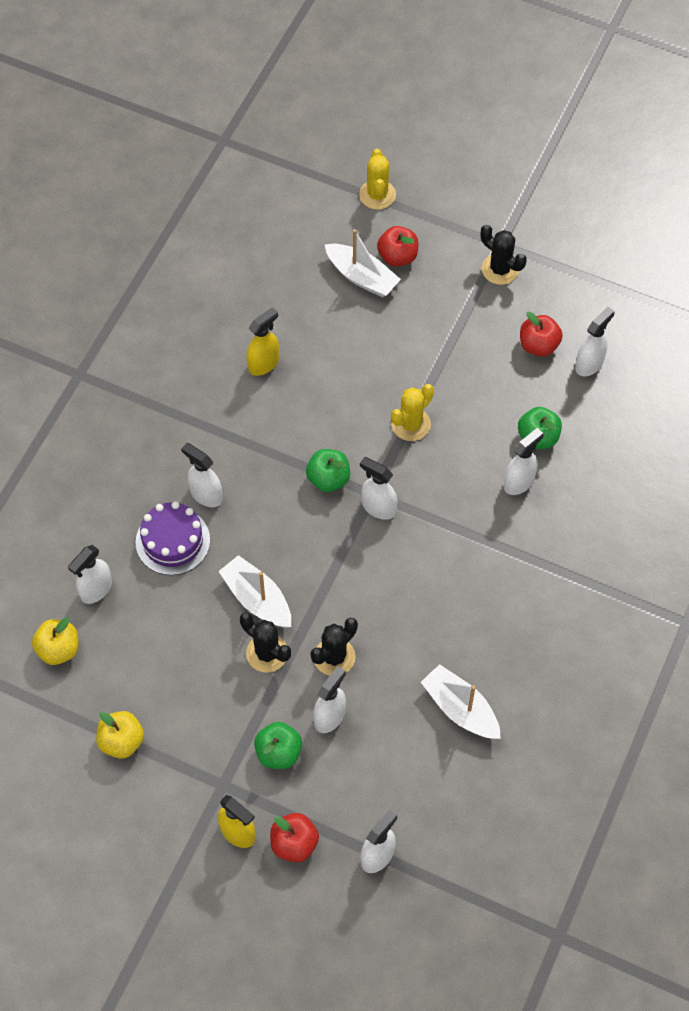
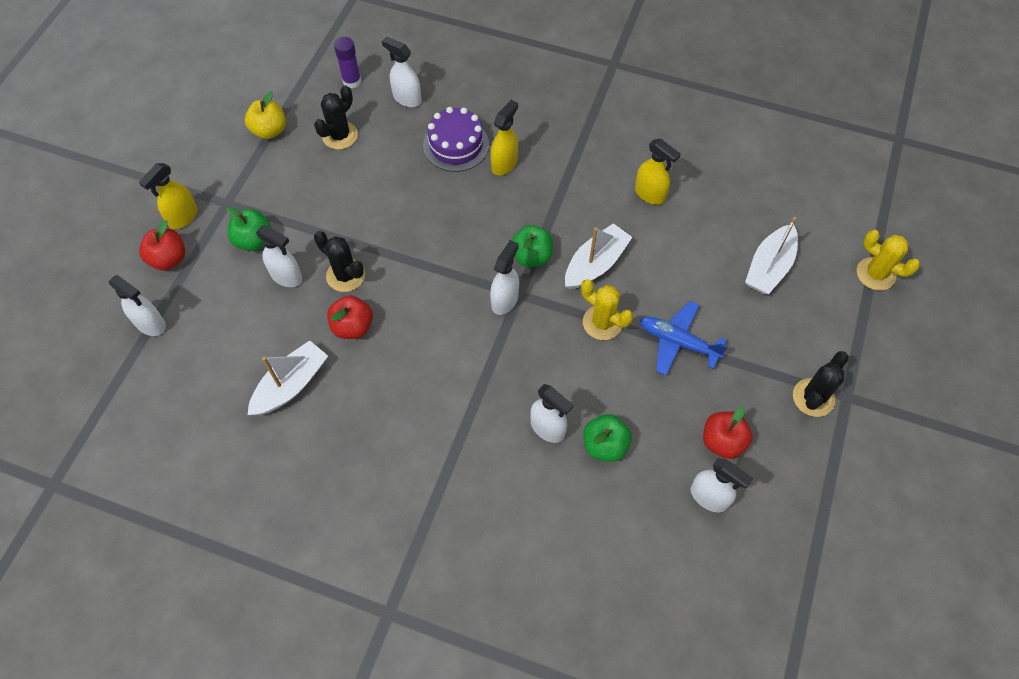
camera: 85 degrees right, 0 degrees up
(58, 649) = (352, 81): yellow apple -> purple glue stick
(206, 494) = (504, 164): white spray bottle -> yellow spray bottle
(257, 599) = (402, 211): white boat -> white boat (595, 264)
(267, 653) = (349, 223): black cactus -> black cactus (340, 136)
(377, 195) = (875, 274): yellow cactus -> yellow cactus turned 45 degrees clockwise
(397, 256) = (803, 297): red apple -> red apple (353, 327)
(437, 364) = (678, 342): none -> blue plane

